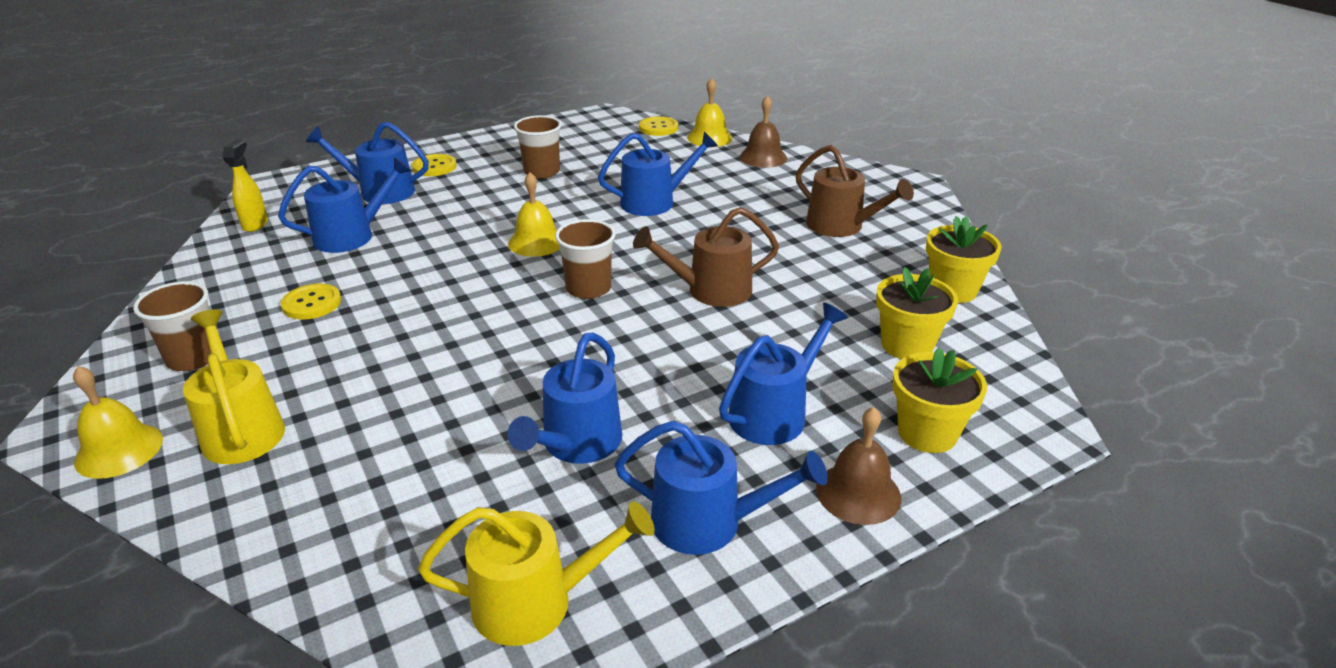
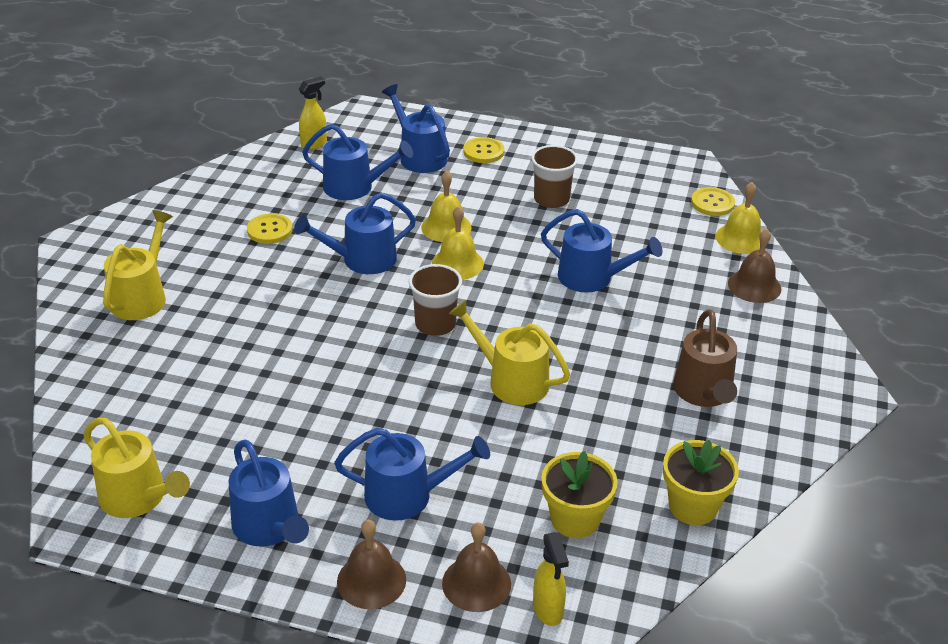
camera: 45 degrees right, 5 degrees up
(119, 450) = (83, 272): yellow bell -> yellow bell (446, 227)
(194, 358) = (173, 232): brown cup -> none
(577, 444) = (275, 428): blue watering can -> blue watering can (362, 259)
(711, 290) = (511, 380): brown watering can -> yellow watering can
(927, 433) = (476, 583): yellow flower pot -> brown bell
(997, 412) = (548, 610): none -> yellow spray bottle

